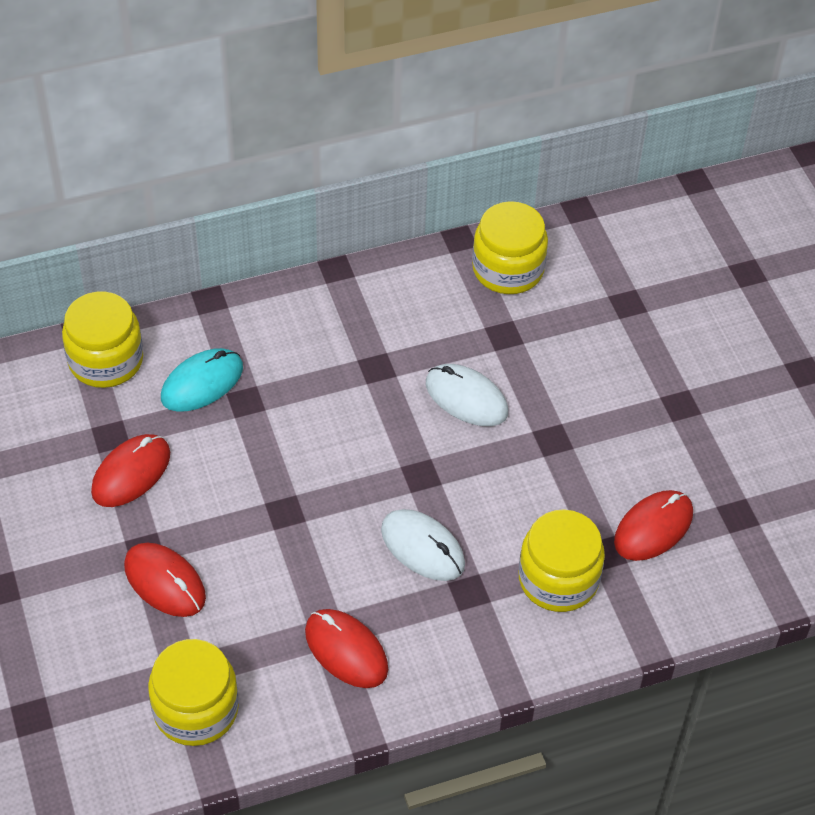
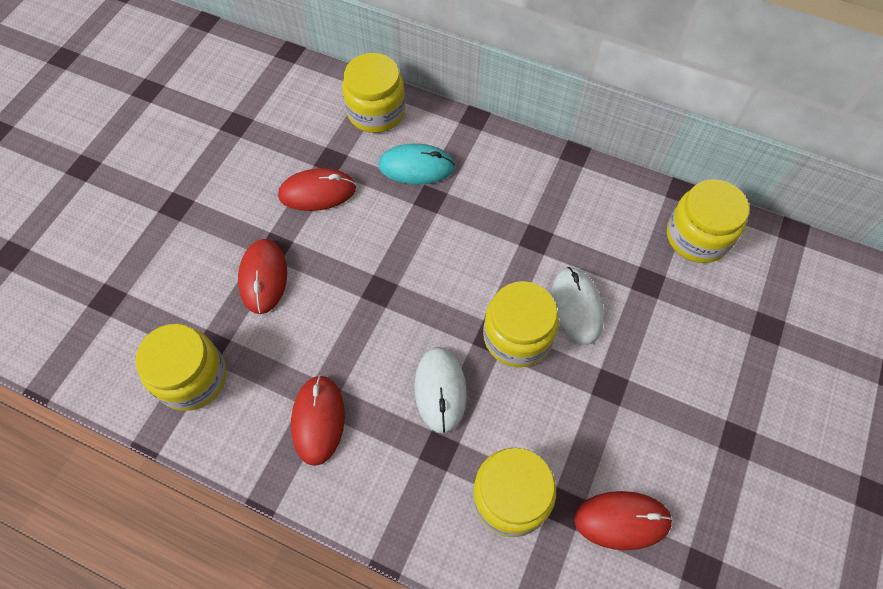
camera: 45 degrees right, 10 degrees up
(442, 458) = (517, 336): none -> yellow jar

